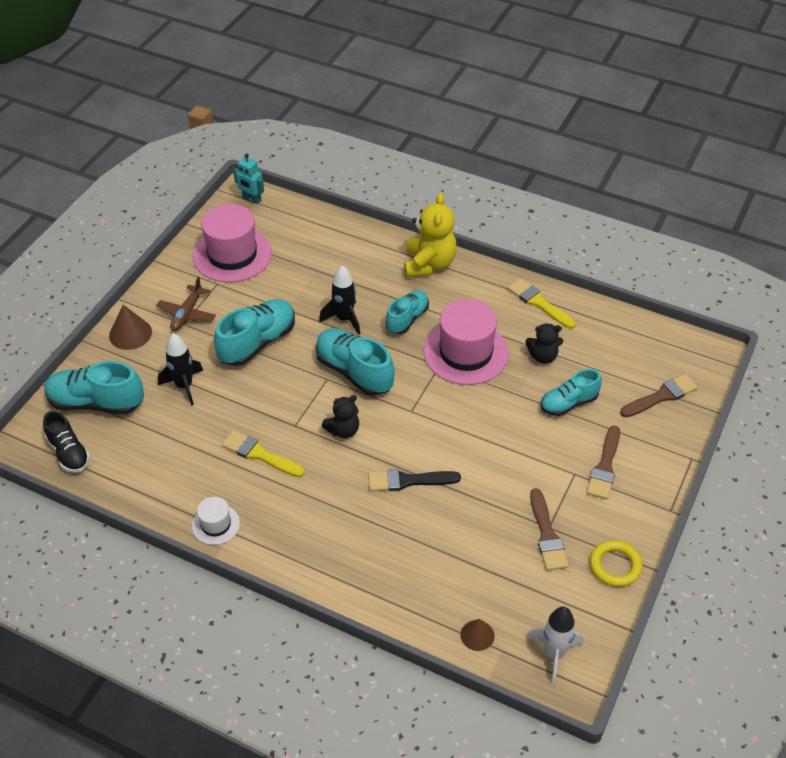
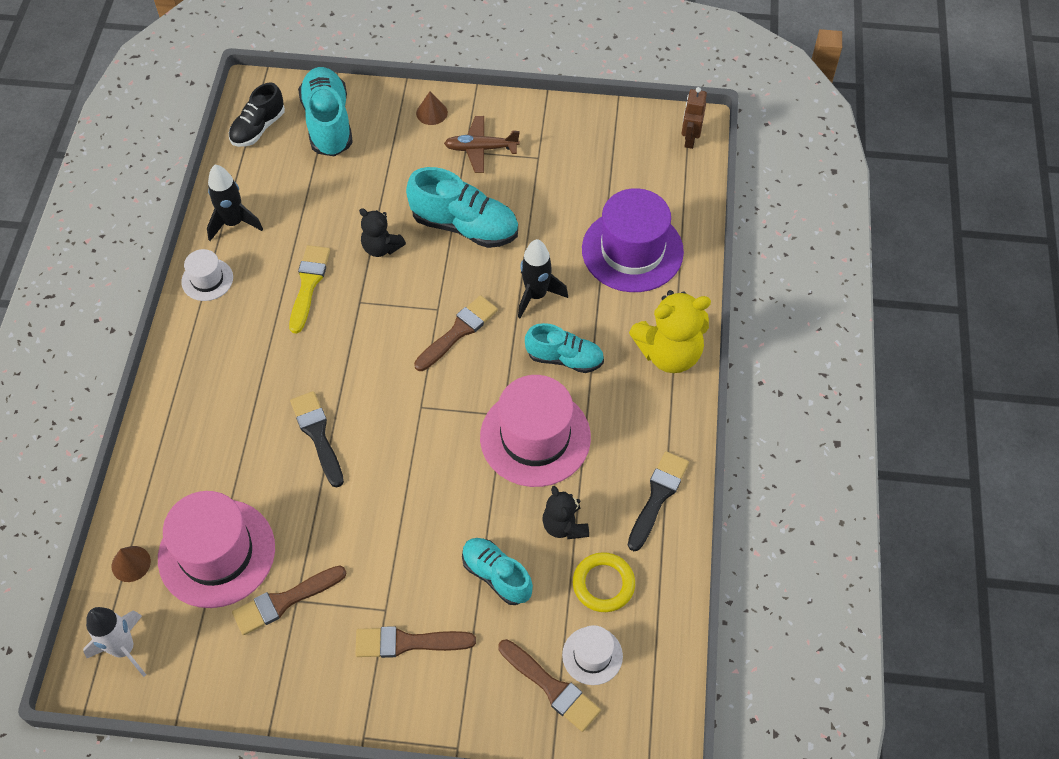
camera: 70 degrees right, 10 degrees up
(130, 333) = (431, 113): brown cone -> brown cone, size x0.65
(184, 386) = (377, 185): black rocket -> black rocket (234, 223)
(232, 254) = (589, 154): pink hat -> pink hat (217, 553)
(251, 199) = (690, 139): turquoise robot -> brown robot
(333, 257) = (632, 250): none -> purple hat
(343, 430) = (368, 349): black teddy bear -> black teddy bear (381, 247)
(354, 372) = (458, 332): turquoise shoe -> brown brush
(539, 303) = (657, 497): yellow brush -> black brush
(615, 566) = (260, 688): yellow ring -> yellow ring (603, 584)
(644, 369) = (592, 655): none -> white hat

